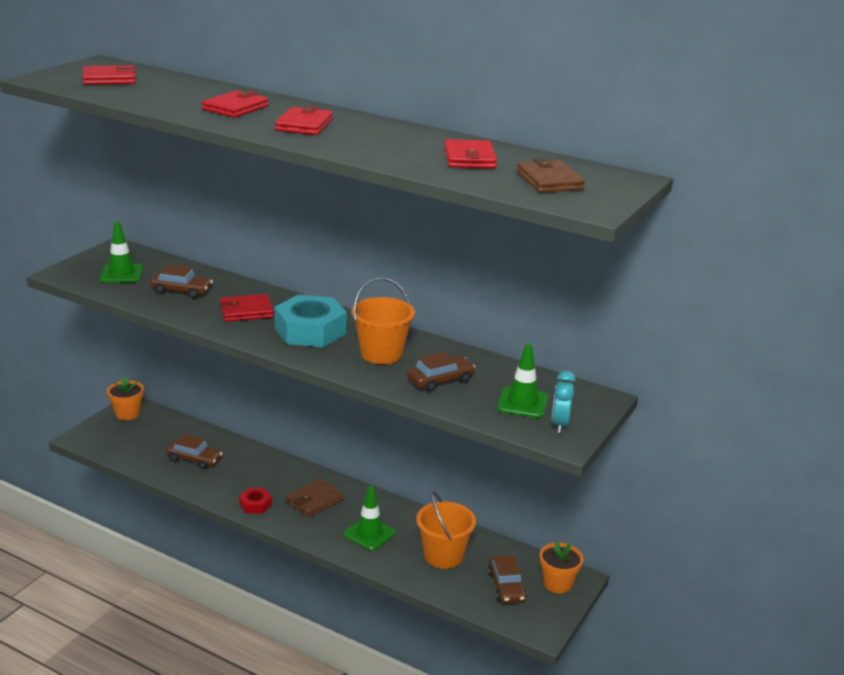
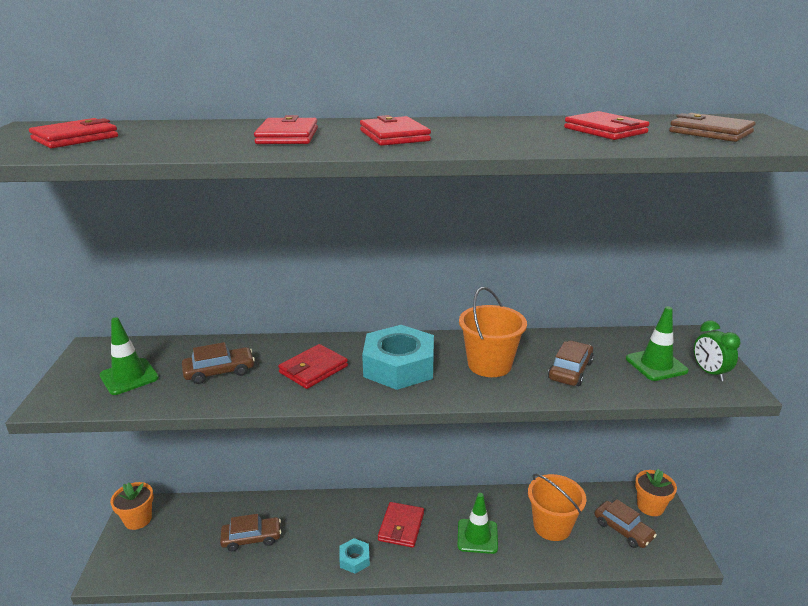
camera: 30 degrees left, 0 degrees up
(255, 505) = (354, 559): red nut -> turquoise nut
(314, 501) = (401, 527): brown wallet -> red wallet
(560, 424) = (709, 373): turquoise clock -> green clock

